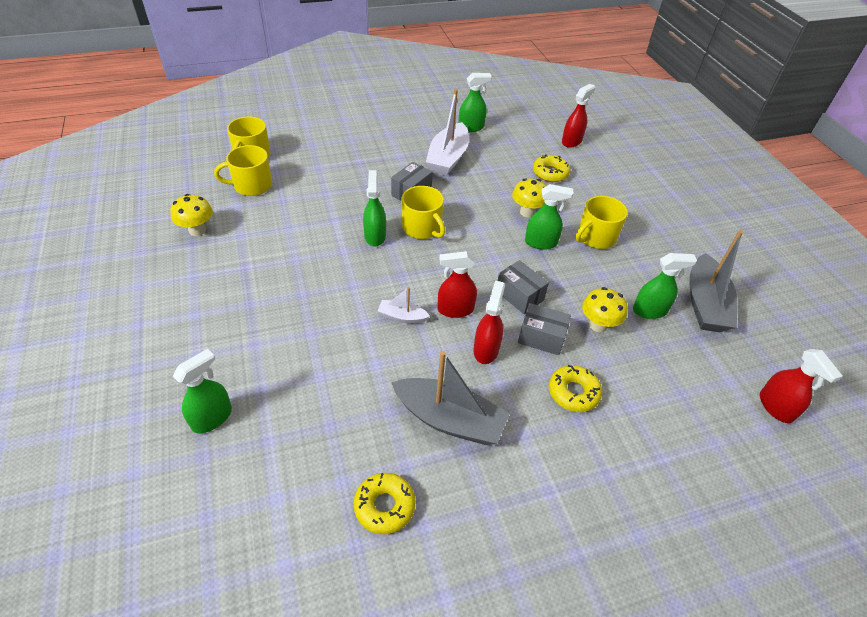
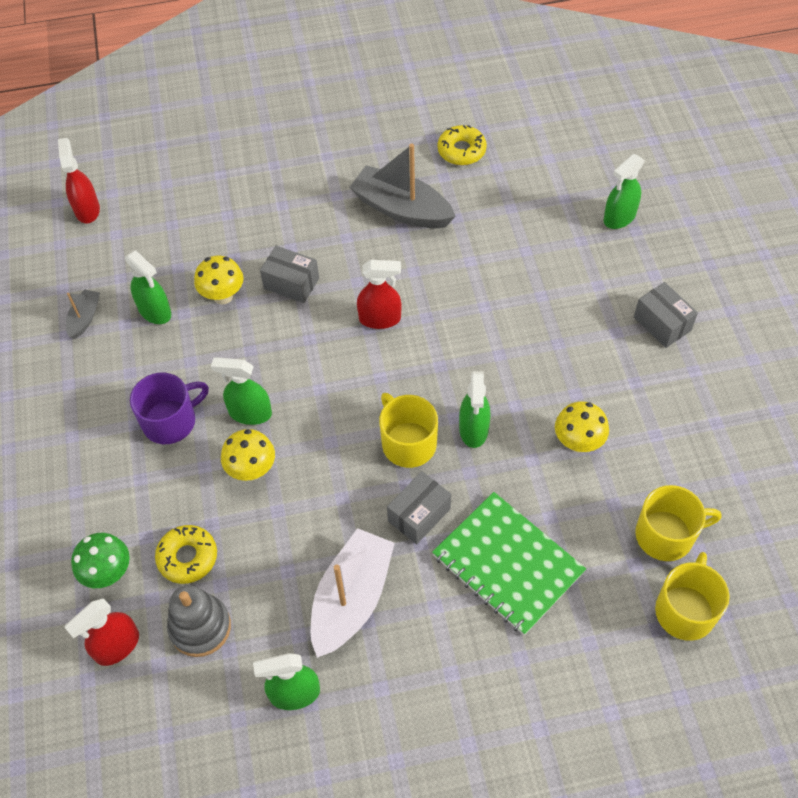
camera: 170 degrees left, 10 degrees up
(197, 230) = (715, 445): yellow mushroom -> yellow mushroom (578, 442)
(355, 172) = (508, 564): none -> green notebook
(402, 317) = (441, 312): white boat -> none
(486, 349) = (354, 272): red spray bottle -> none
(519, 296) = (301, 334): grey box -> grey box (662, 324)
(530, 148) = (200, 627): none -> grey stacking toy
(573, 392) = (277, 228): yellow donut -> none
(593, 167) = (108, 573): none -> green mushroom
(595, 237) = (171, 421): yellow mug -> purple mug
(650, 310) = (155, 311): green spray bottle -> green spray bottle turned 135 degrees counterclockwise
(705, 304) = (85, 318): grey boat -> grey boat, size x0.49

